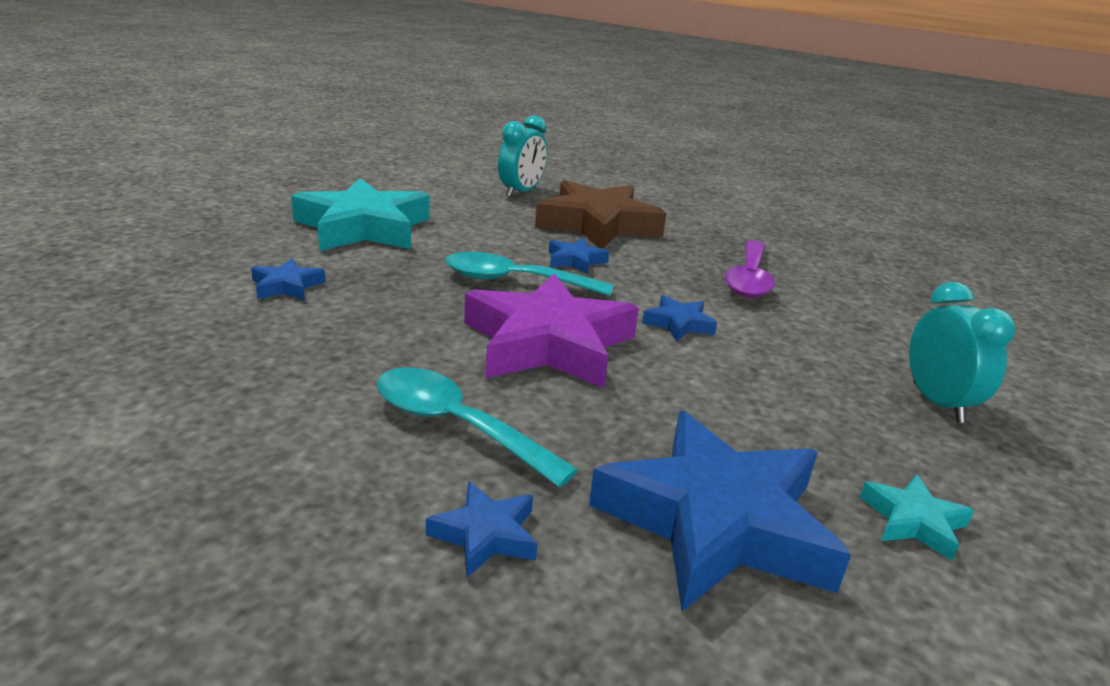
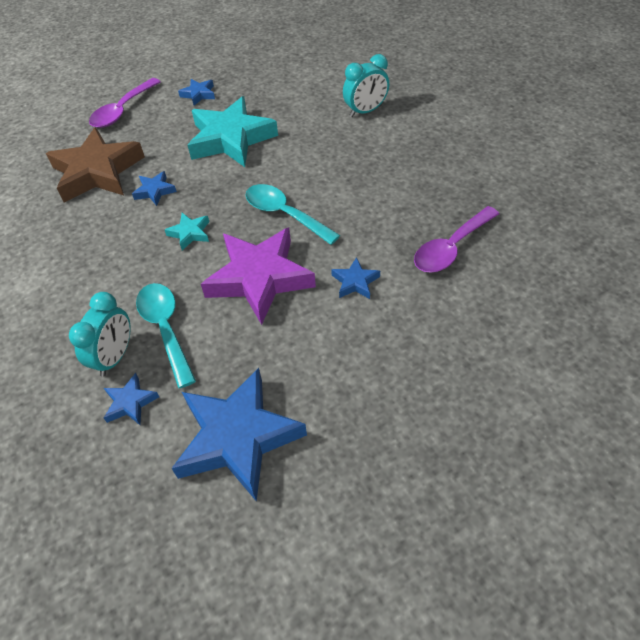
camera: 35 degrees right, 25 degrees up
(153, 219) = (122, 111): none -> purple spoon
(575, 261) = (340, 201): blue star -> blue star (198, 94)
(597, 225) = (391, 161): brown star -> brown star (97, 172)
(913, 522) = (342, 480): turquoise star -> turquoise star (190, 233)
(937, 403) = (461, 405): turquoise clock -> turquoise clock (115, 356)

